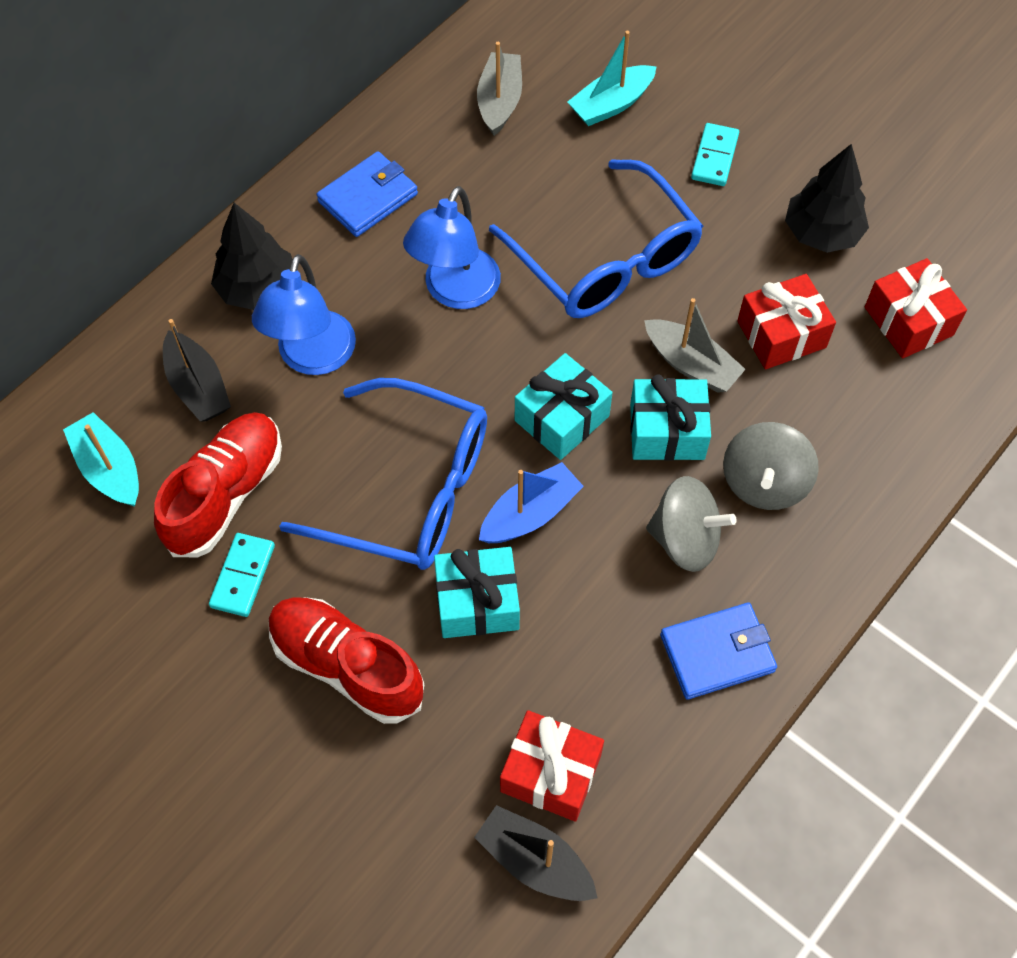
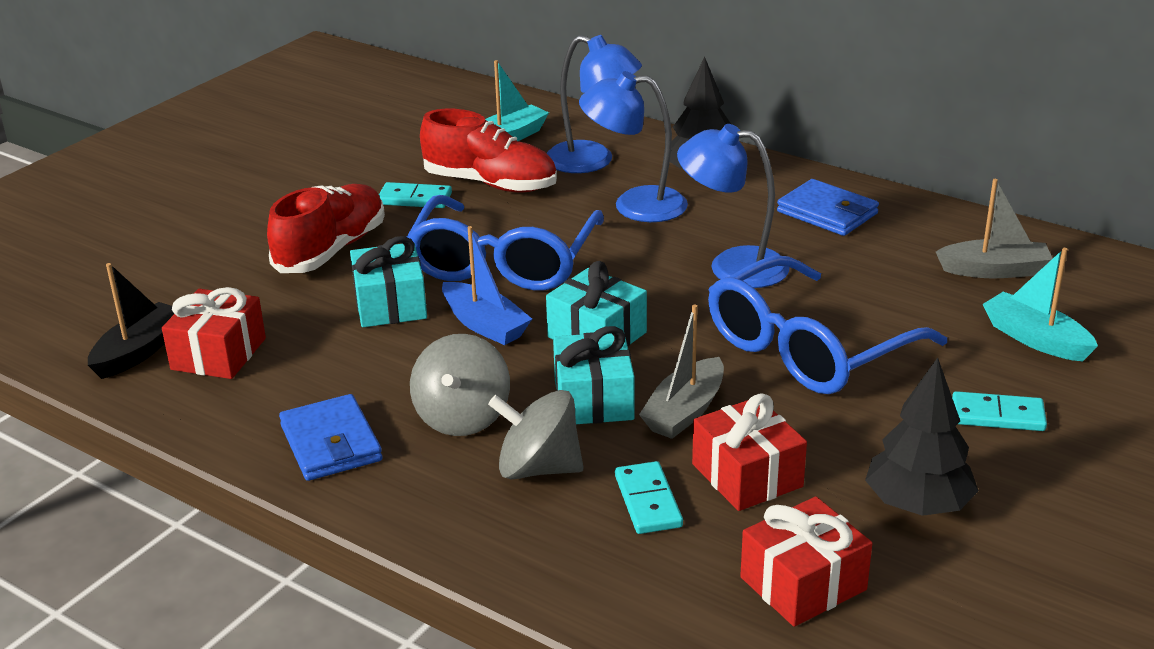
camera: 85 degrees right, 30 degrees down
(198, 387) = (592, 161): black boat -> blue lamp
(811, 406) = (648, 501): none -> turquoise domino

